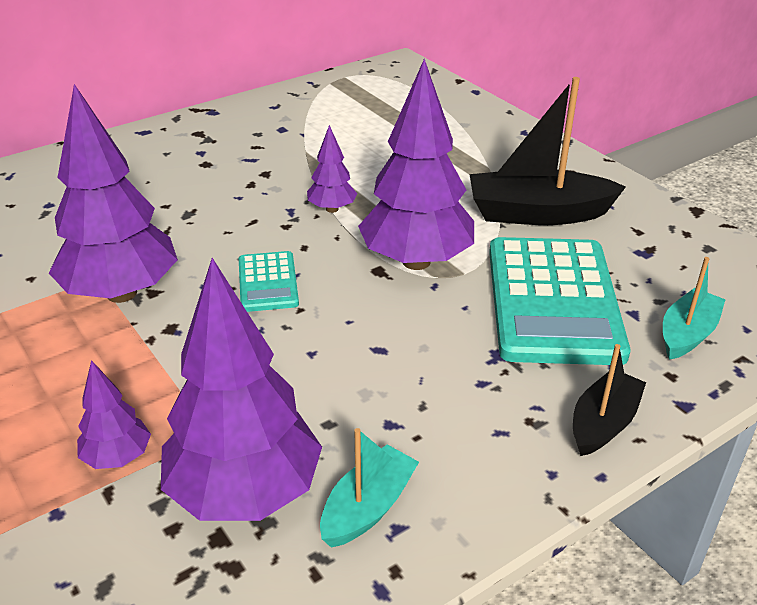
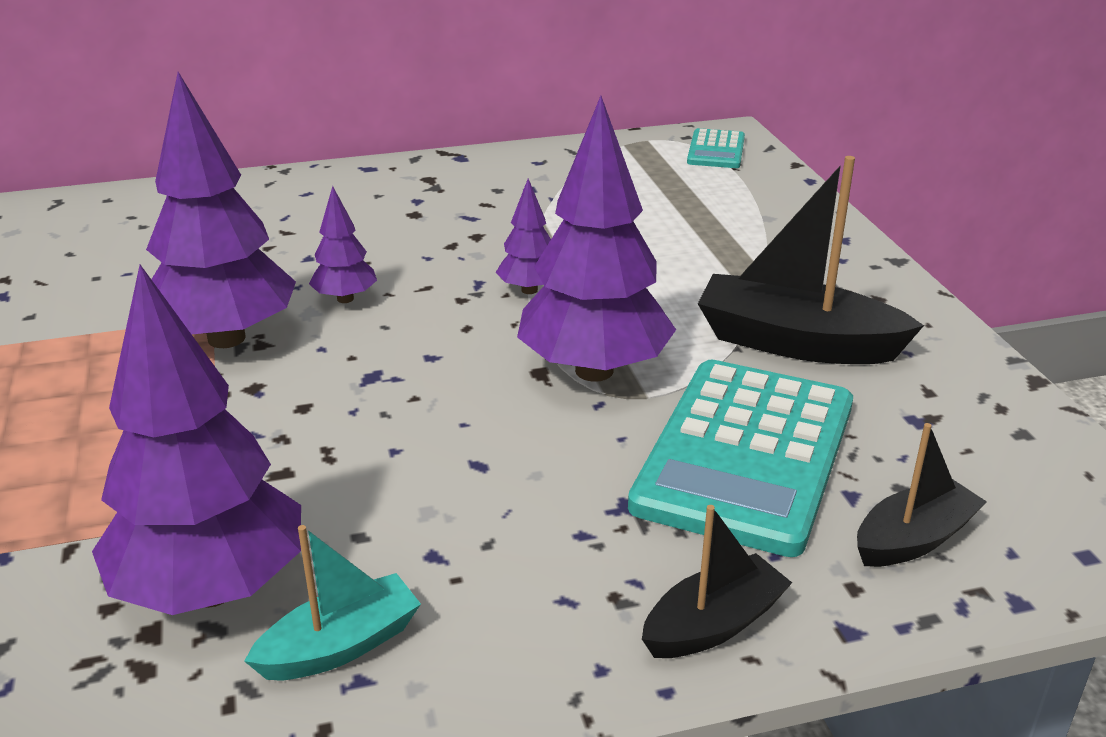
camera: 20 degrees right, 5 degrees down
(118, 458) = (103, 515): purple tree -> purple tree (345, 299)
(267, 282) = (396, 359): turquoise calculator -> turquoise calculator (716, 150)
(687, 334) = (913, 539): turquoise boat -> black boat

